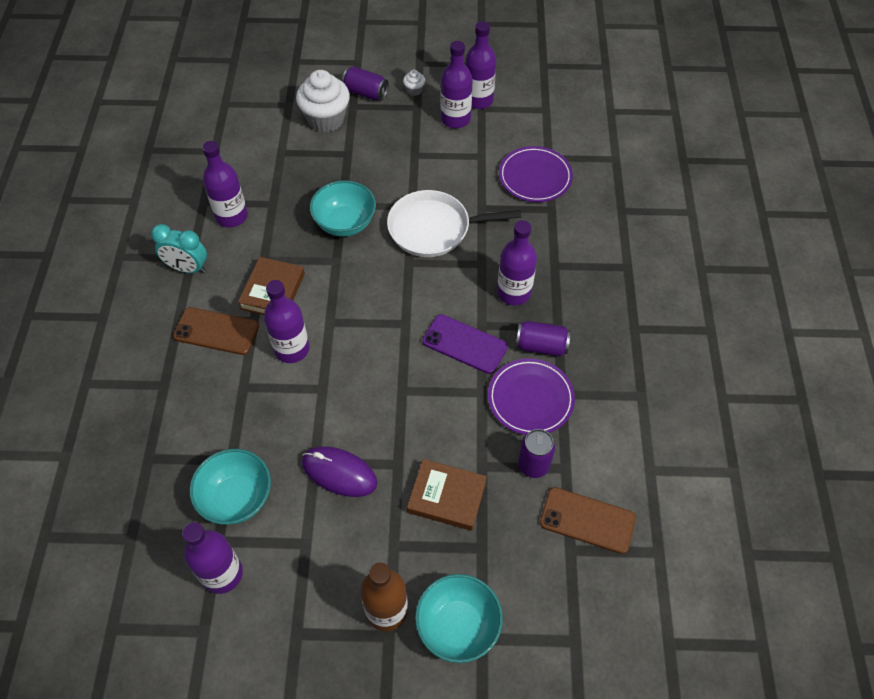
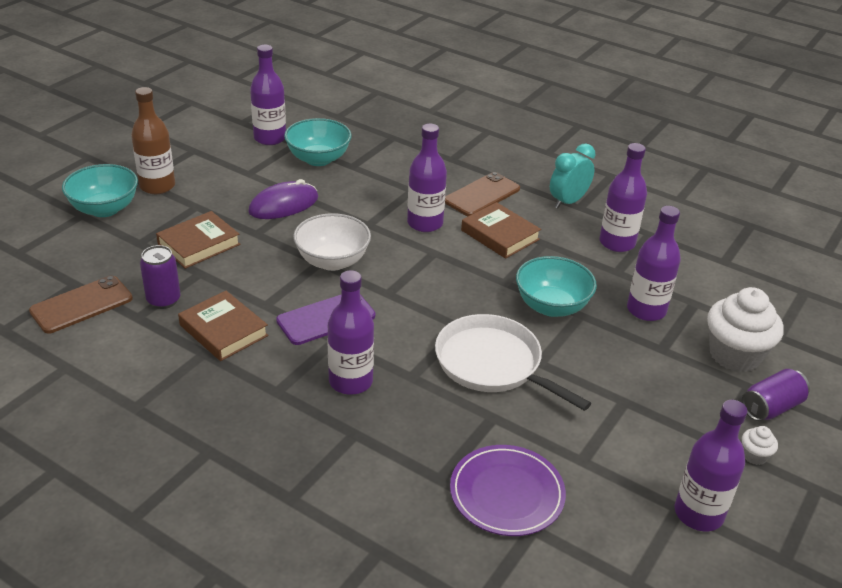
camera: 120 degrees right, 20 degrees down
(394, 382) = (332, 261): none -> white bowl
(433, 228) = (492, 364): white pan -> white pan turned 75 degrees counterclockwise
(455, 119) = (670, 469): purple bottle -> purple bottle (646, 310)
(530, 399) = (223, 330): purple plate -> brown book
(541, 346) = (268, 367): purple can -> none

